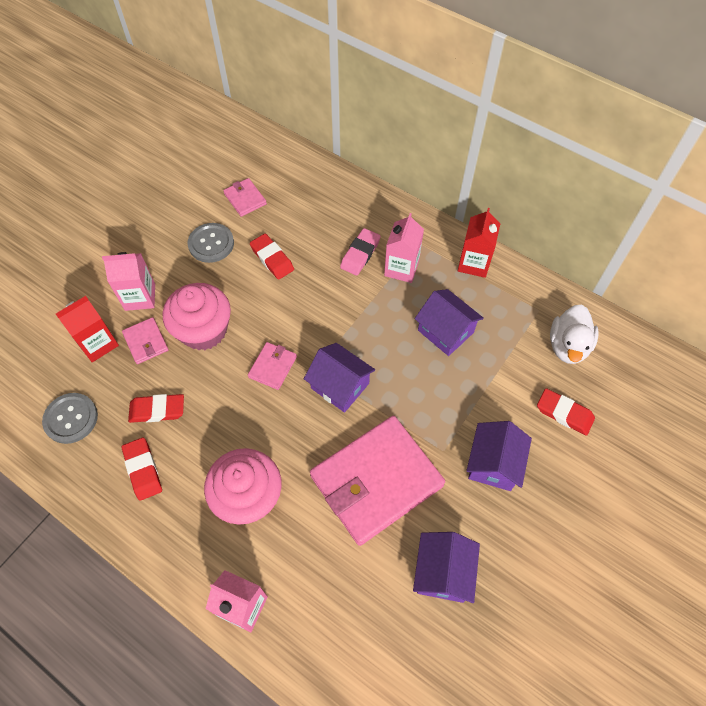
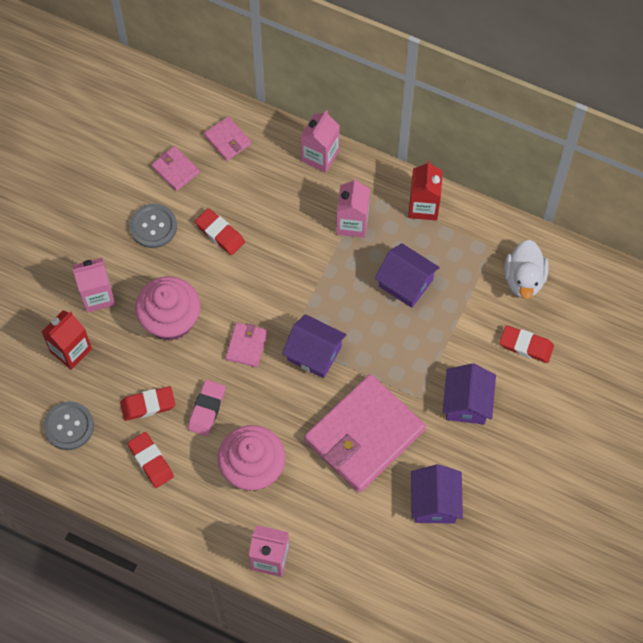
camera: 10 degrees left, 5 degrees up
(146, 342) = (117, 341): pink wallet -> pink wallet (227, 140)
(360, 254) = (308, 214): pink eraser -> pink eraser (207, 409)
(381, 206) = (320, 156): none -> pink carton

